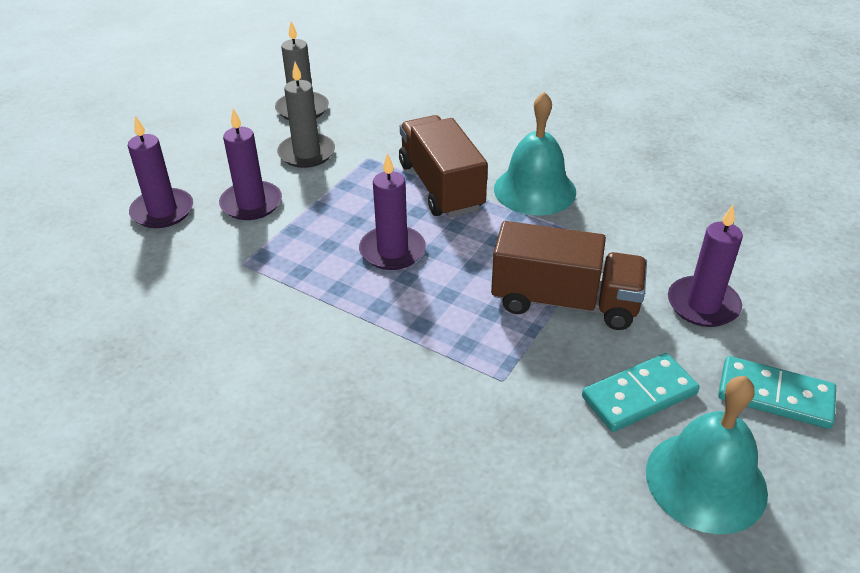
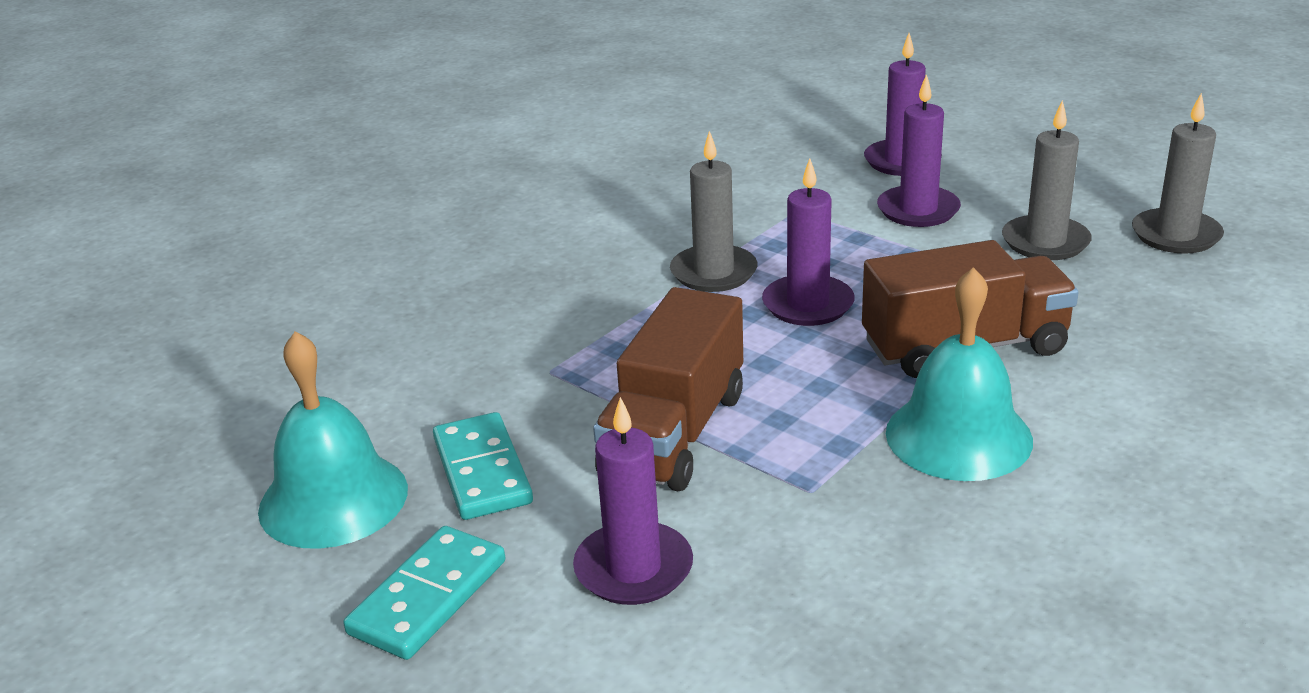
camera: 100 degrees right, 10 degrees down
(344, 302) = (713, 272): none -> grey candle

